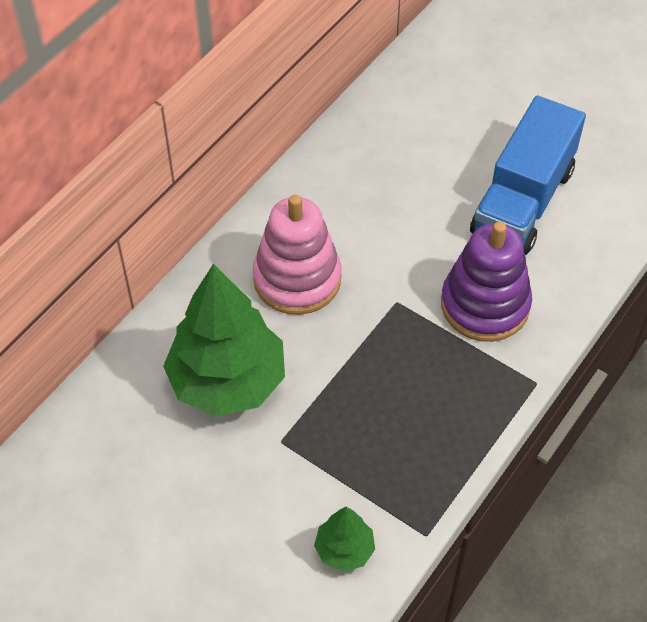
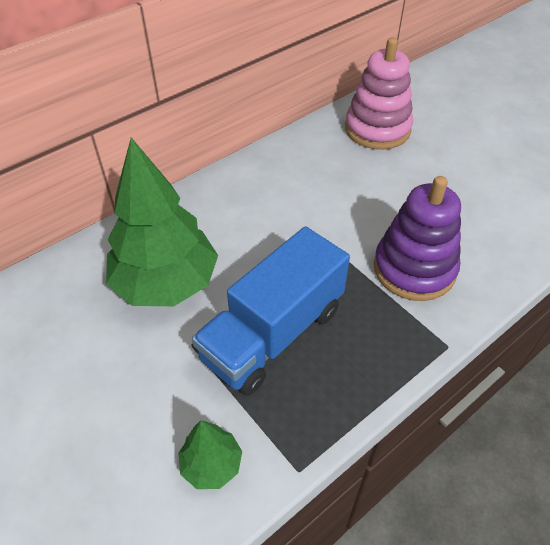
camera: 15 degrees right, 5 degrees down
(297, 279) = (256, 216): pink stacking toy -> pink stacking toy (377, 129)
(522, 201) = (467, 195): blue truck -> blue truck (273, 333)

